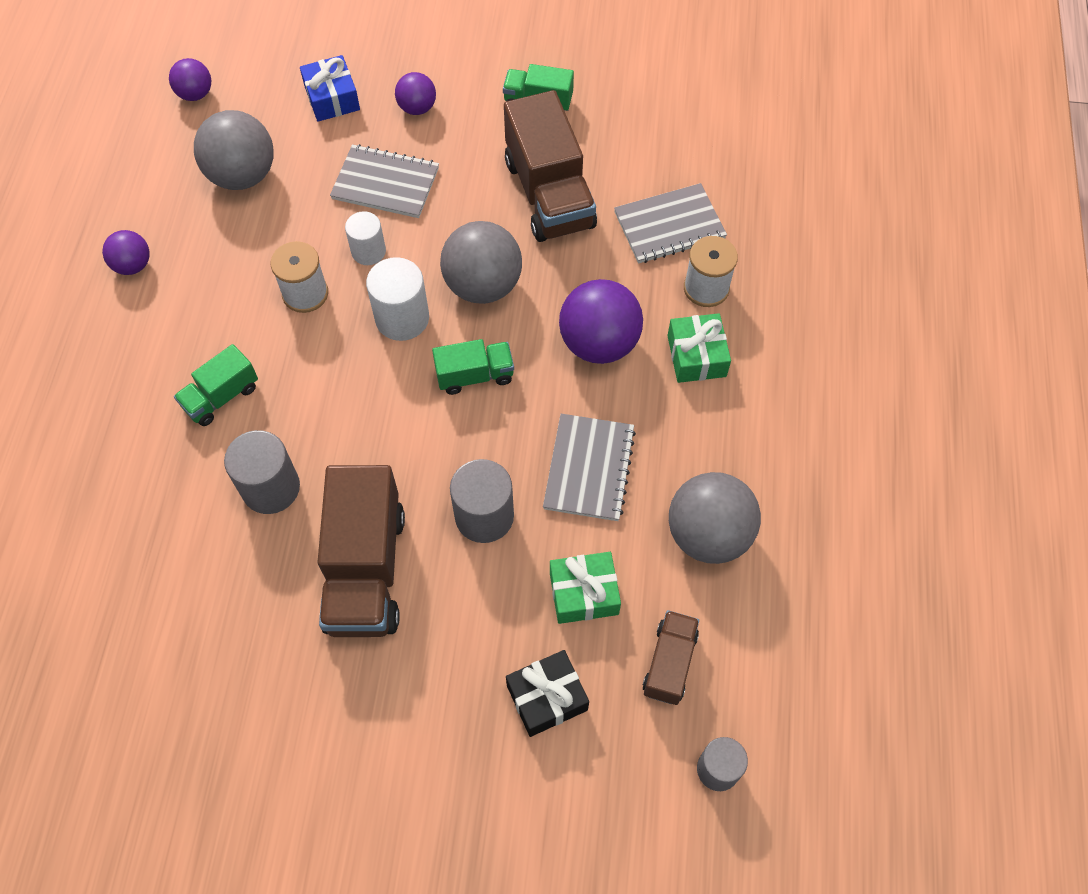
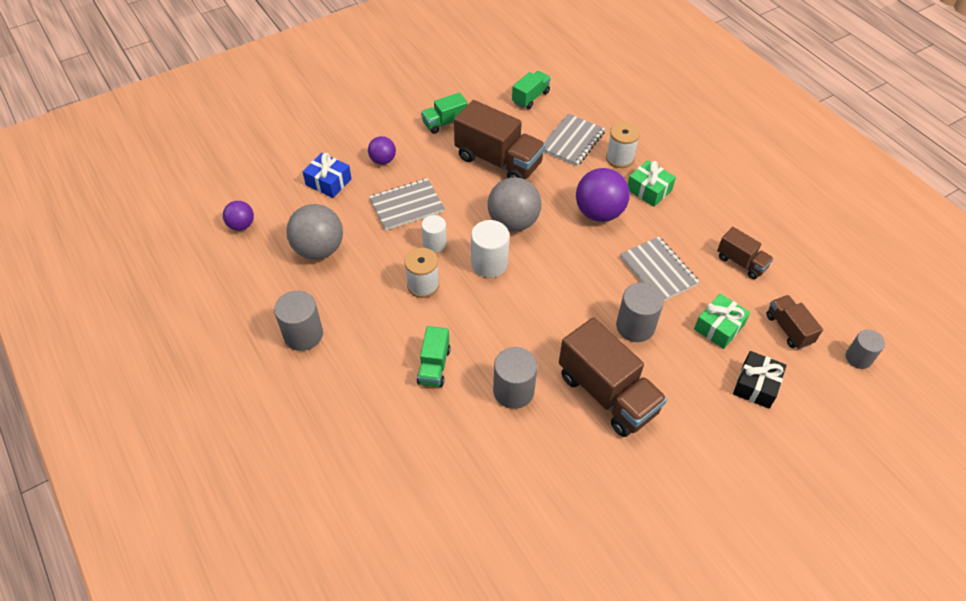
camera: 40 degrees left, 10 degrees down
(133, 265) = (303, 335): purple ball -> grey cylinder
(475, 375) = (557, 266): green truck -> green truck (530, 97)
(708, 534) = (741, 262): grey ball -> brown truck

